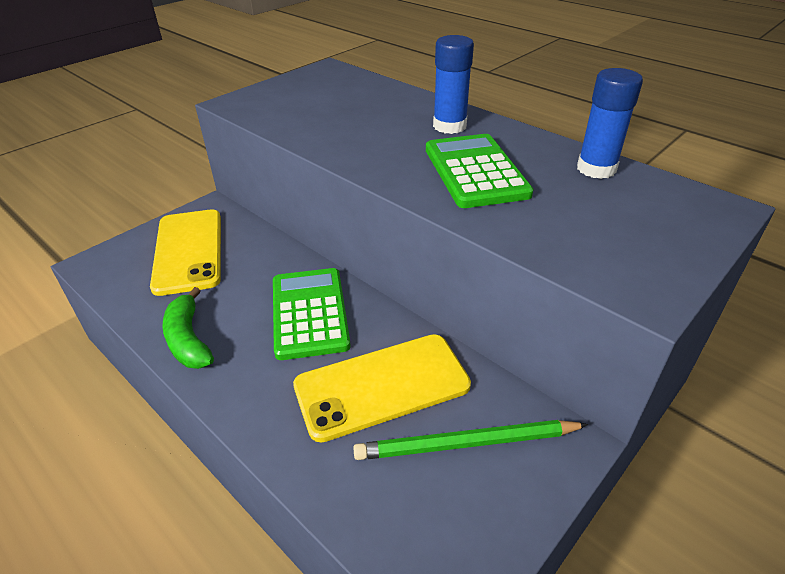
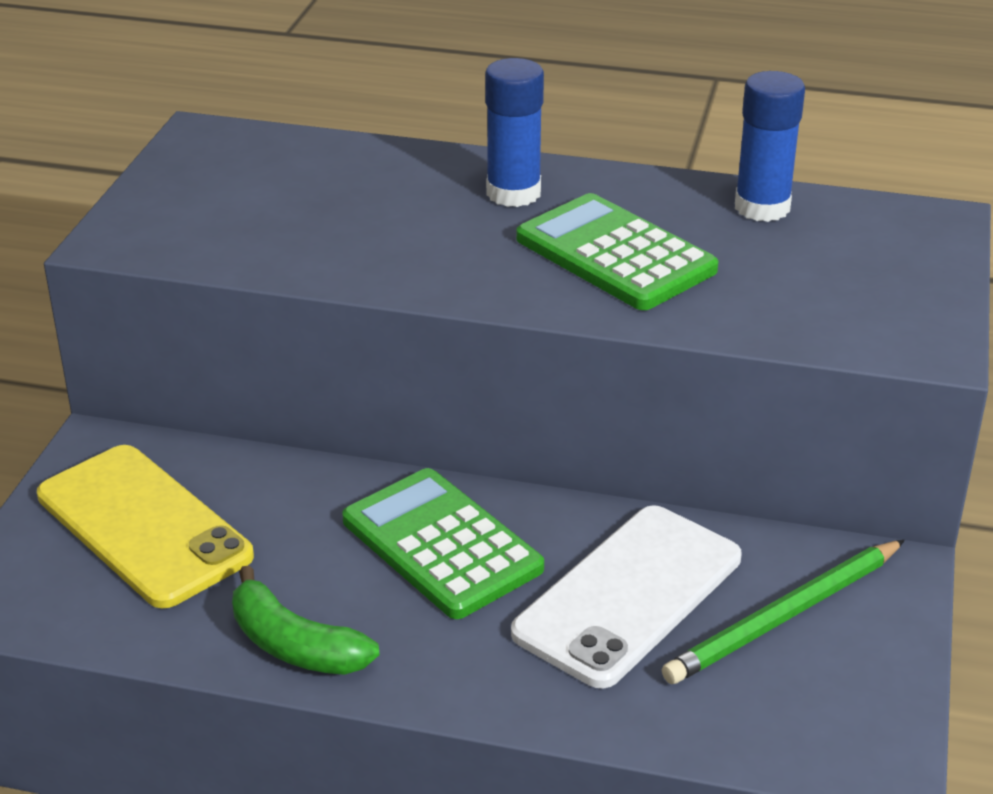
camera: 30 degrees left, 5 degrees down
(382, 385) = (628, 595): yellow phone -> white phone

